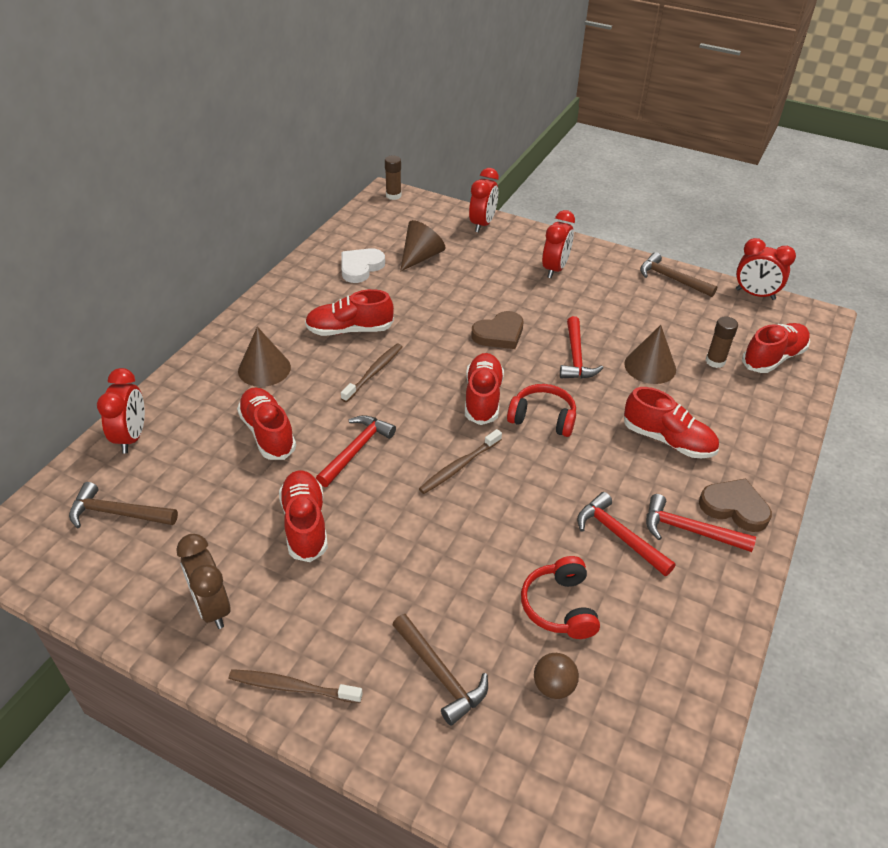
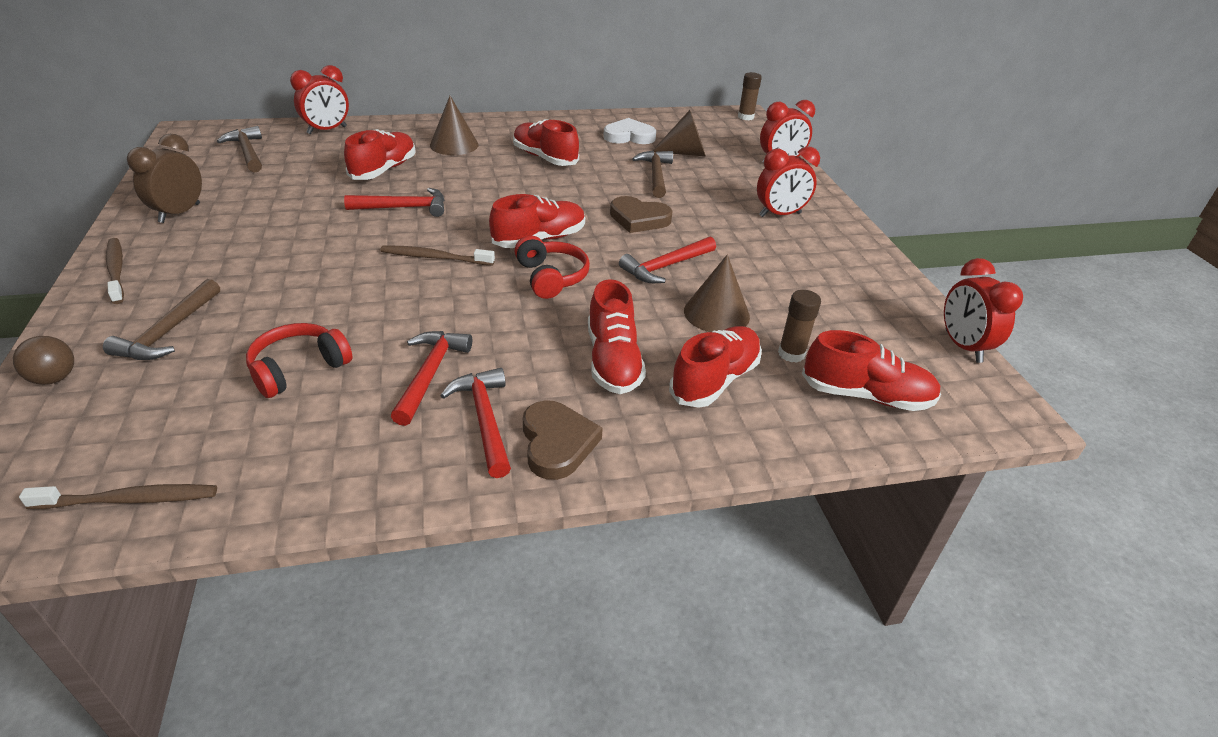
camera: 50 degrees right, 5 degrees down
(305, 524) = (297, 216): red shoe -> red shoe (714, 380)
(374, 372) = (507, 184): brown toothbrush -> brown toothbrush (129, 500)
(553, 686) = (189, 398): brown ball -> brown ball (54, 378)
(672, 279) = (886, 282): brown hammer -> brown hammer (655, 175)

